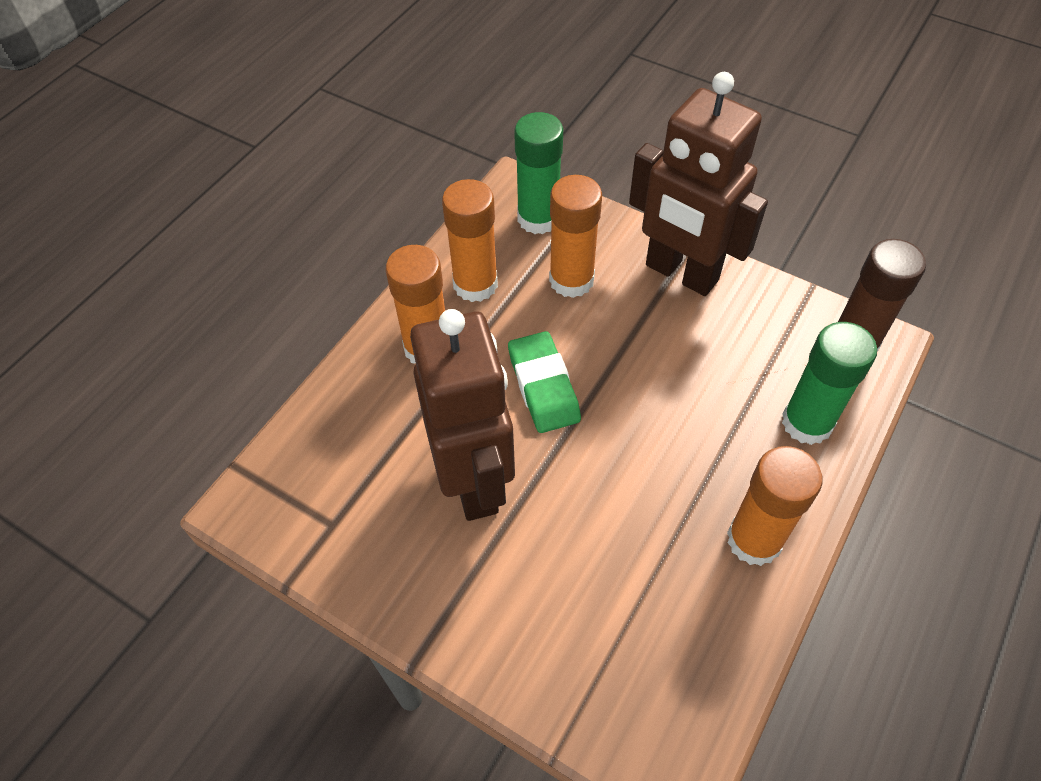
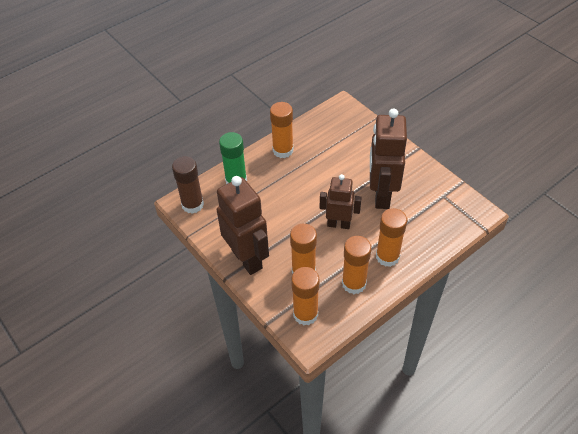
camera: 160 degrees left, 5 degrees down
(538, 218) = (305, 314): green glue stick -> orange glue stick
(543, 386) = (338, 224): green eraser -> brown robot

